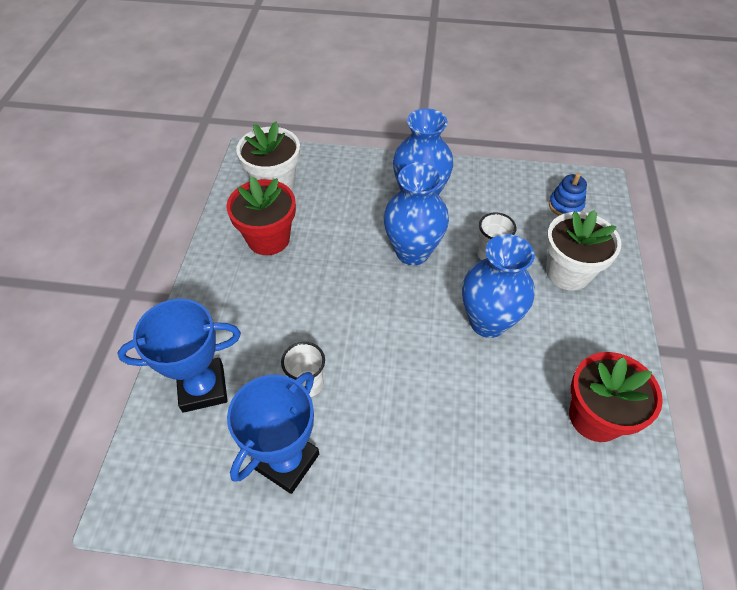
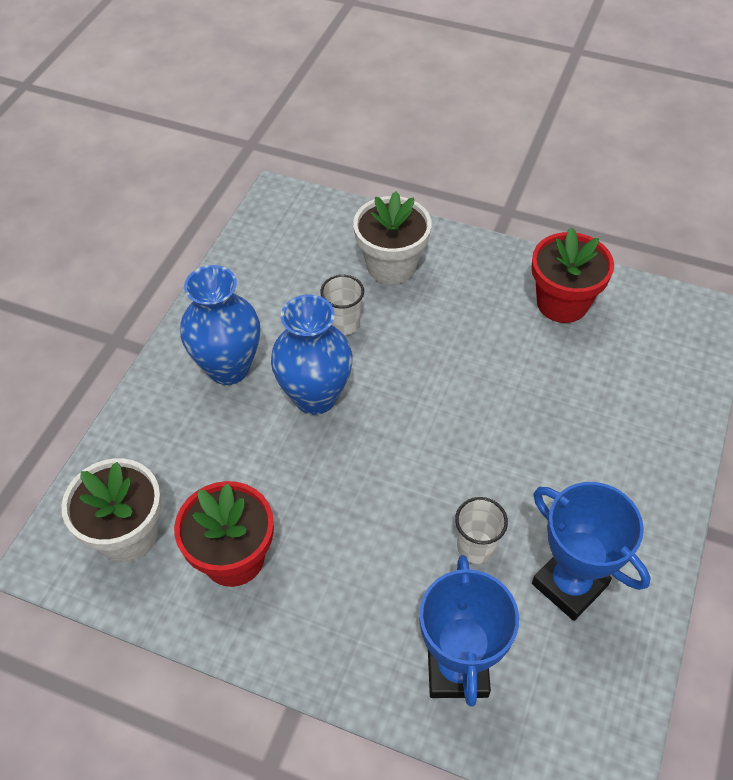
camera: 75 degrees left, 0 degrees up
(488, 322) = (435, 353): blue vase -> none
(565, 205) = (298, 236): blue stacking toy -> none

